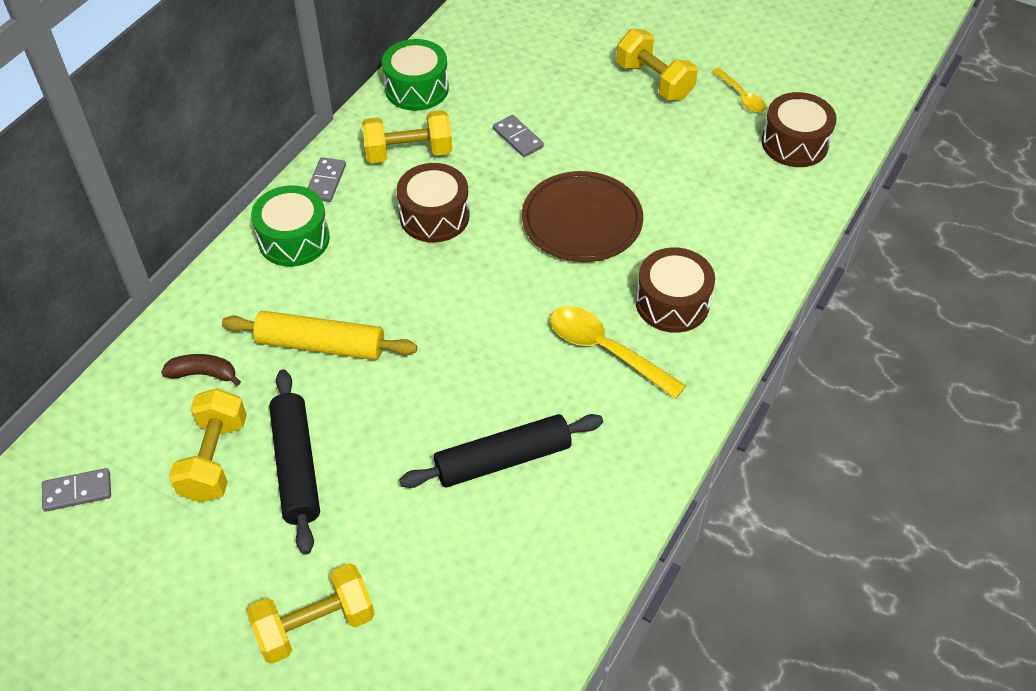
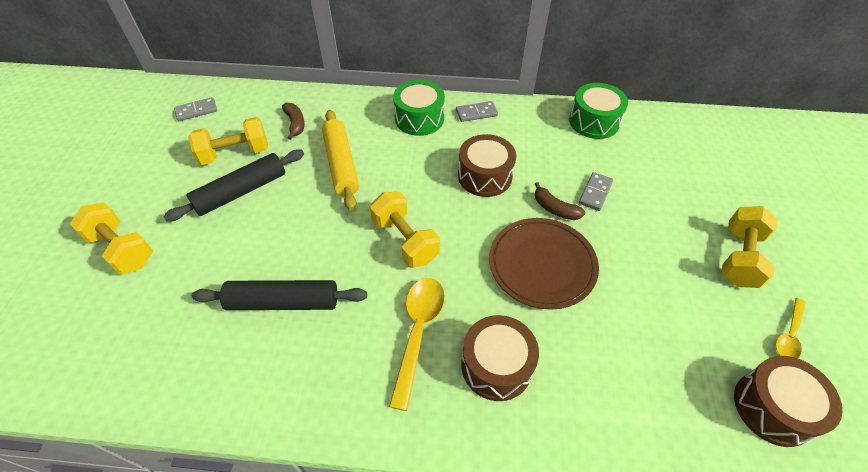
camera: 65 degrees right, 0 degrees up
(77, 491) = (196, 111): grey domino -> grey domino turned 75 degrees counterclockwise
(408, 153) = (532, 141): yellow dumbbell -> yellow dumbbell (405, 240)
(503, 459) = (283, 302): black rolling pin -> black rolling pin turned 45 degrees counterclockwise
(518, 179) = (555, 209): none -> brown banana

